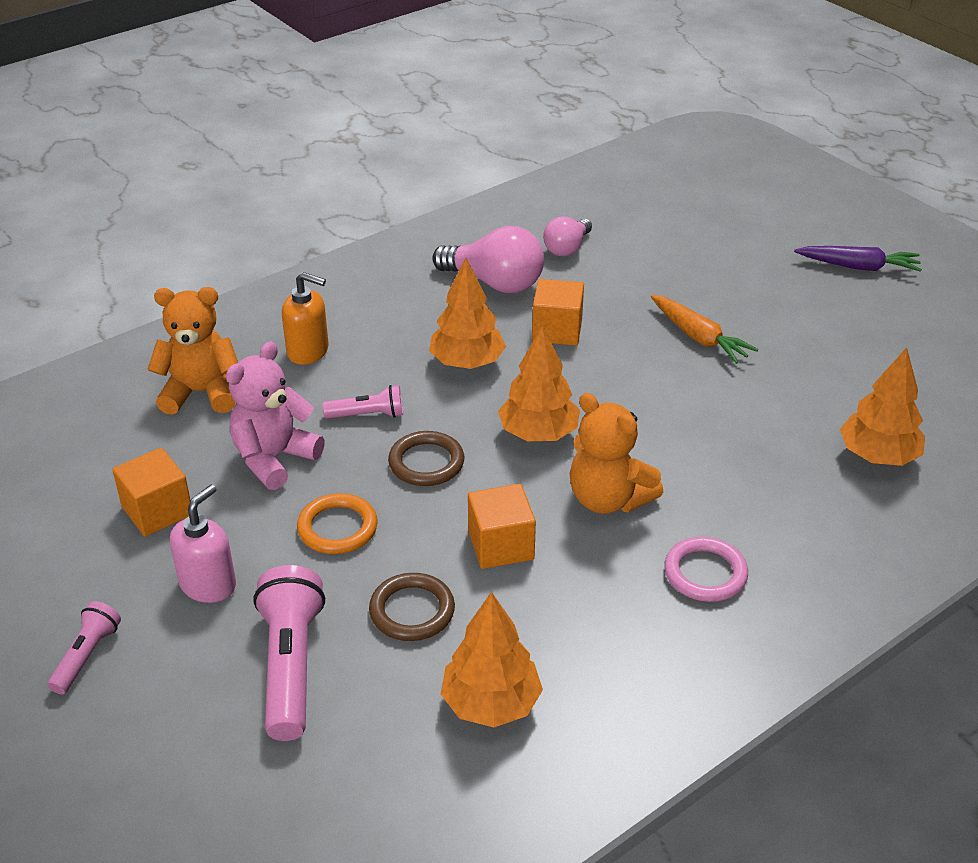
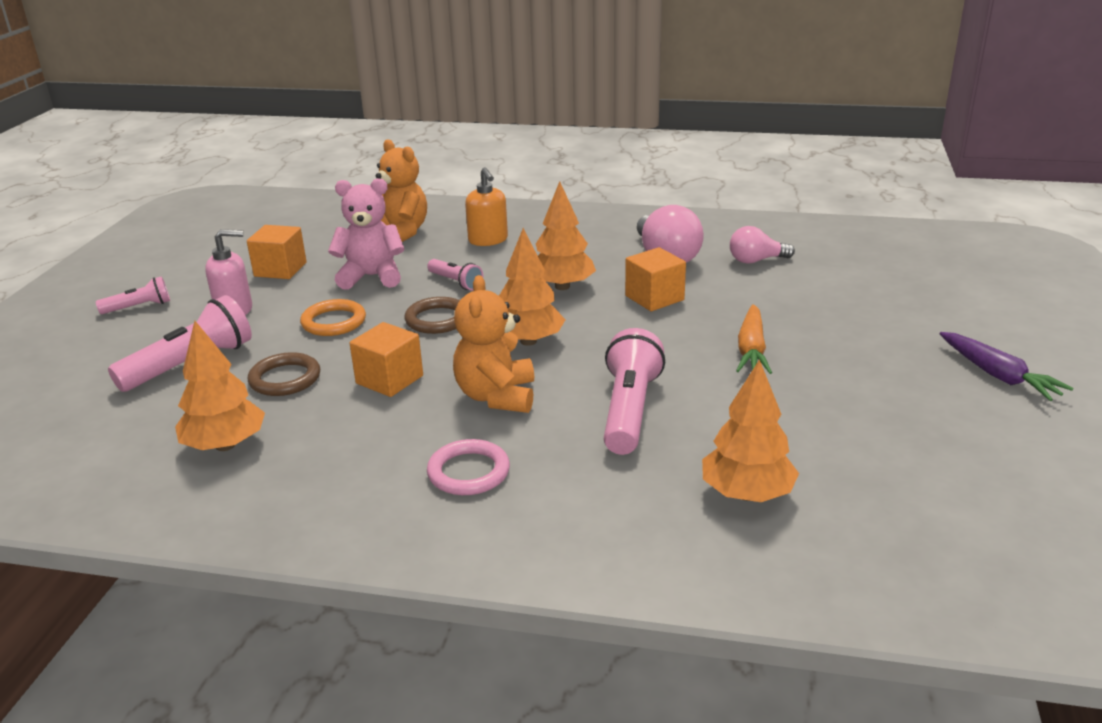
camera: 50 degrees right, 10 degrees down
(713, 444) = (629, 410): none -> pink flashlight

